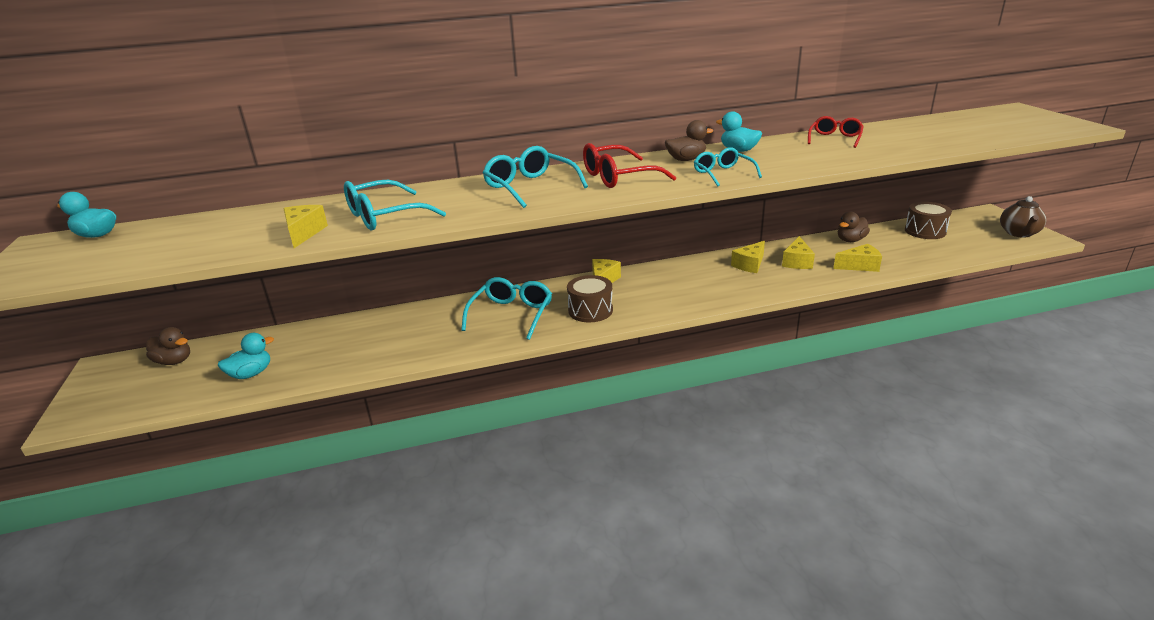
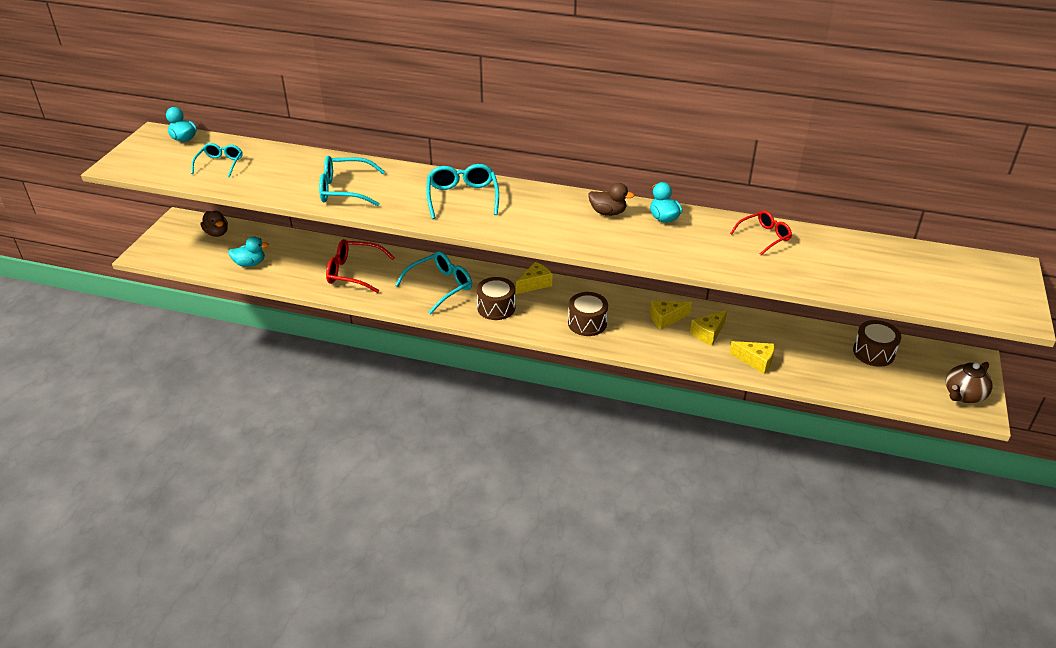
camera: 30 degrees right, 10 degrees up
(304, 233) = (287, 187): yellow cheese -> none
(618, 177) = (532, 212): red glasses -> red glasses (353, 272)
(690, 291) = (587, 323): none -> brown drum
(723, 174) = (610, 241): turquoise glasses -> turquoise glasses (220, 164)
(850, 240) = (788, 332): brown duck -> none

